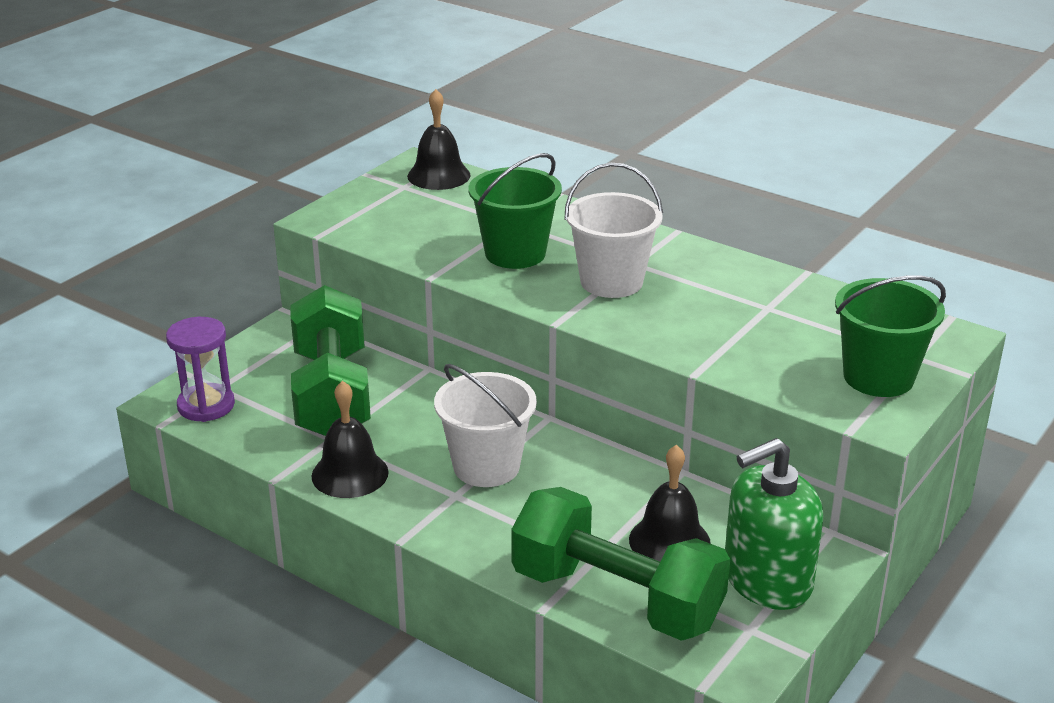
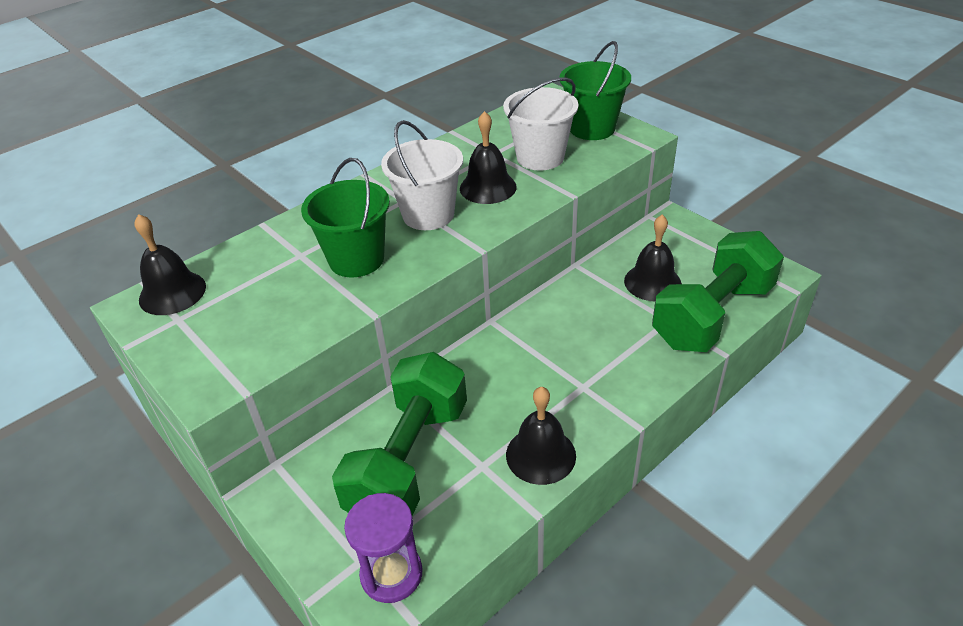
camera: 75 degrees left, 10 degrees up
(332, 394) = (409, 460): green dumbbell -> green dumbbell turned 75 degrees counterclockwise
(486, 466) = (548, 364): white bucket -> white bucket (540, 157)
(685, 312) = (488, 187): none -> black bell
(767, 579) = (694, 248): green soap dispenser -> none

